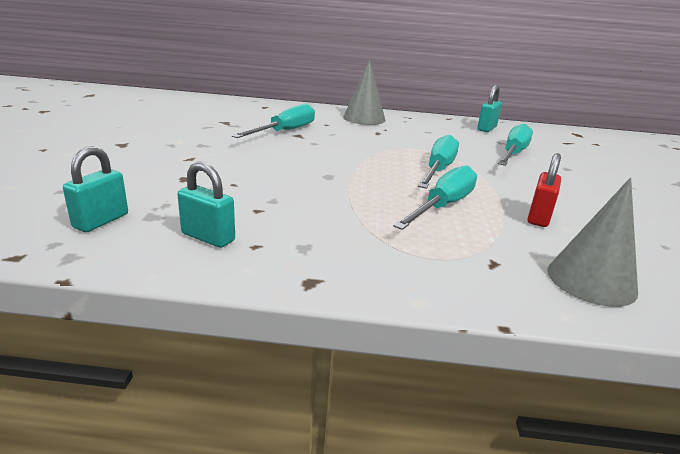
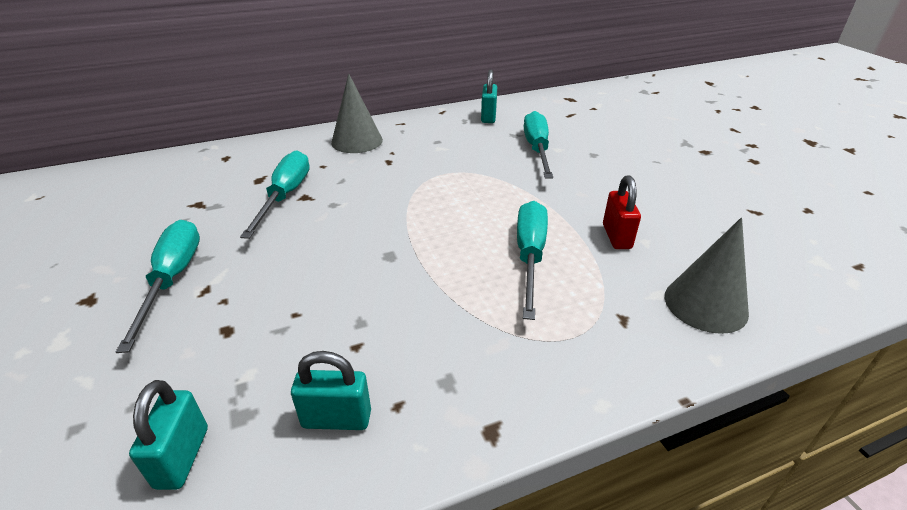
camera: 25 degrees left, 10 degrees up
(438, 170) = (488, 201): turquoise screwdriver -> turquoise screwdriver (172, 279)

